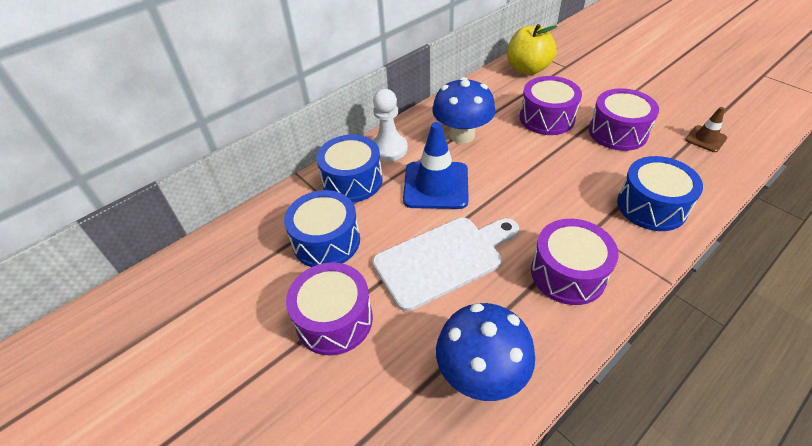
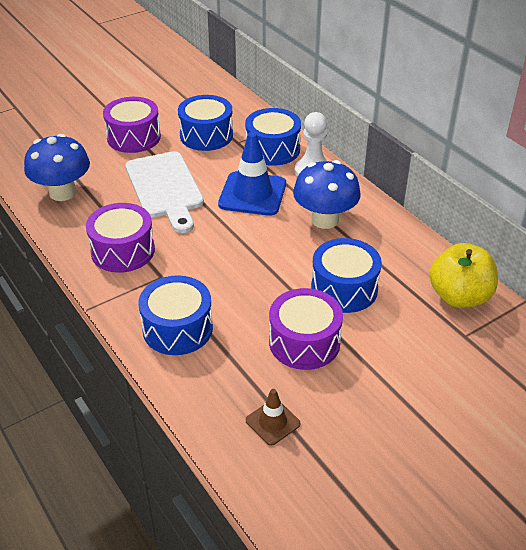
camera: 95 degrees right, 5 degrees down
(546, 118) = (344, 288): purple drum -> blue drum

